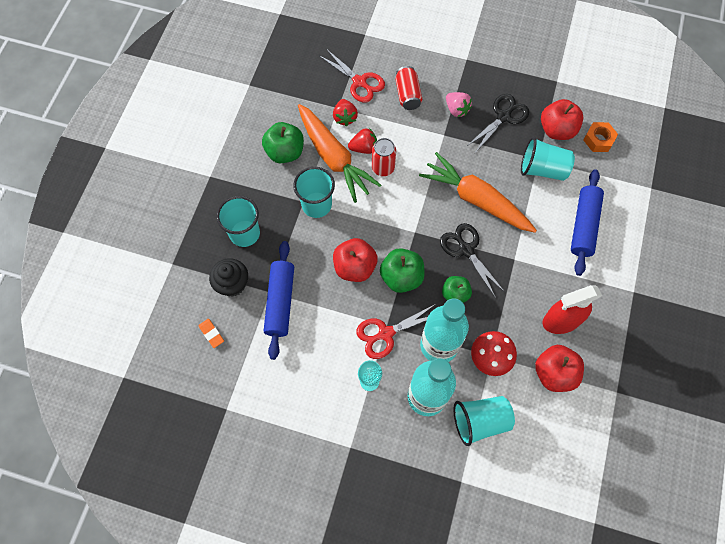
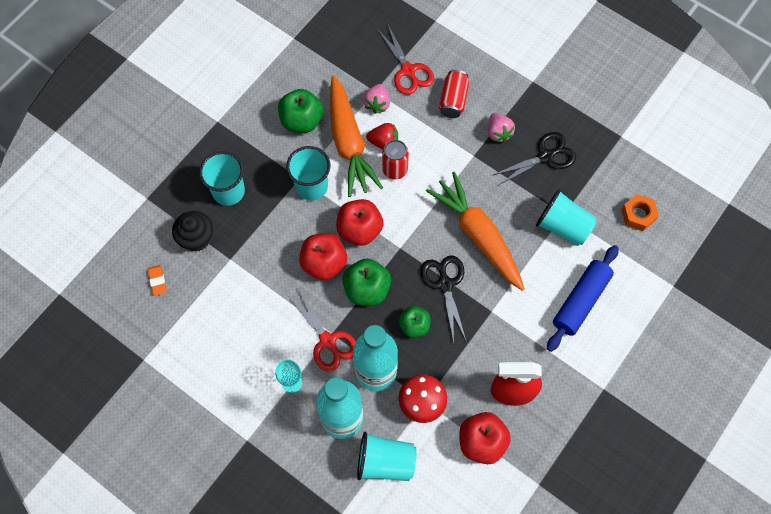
camera: 20 degrees right, 0 degrees up
(280, 302) = (236, 273): blue rolling pin -> none
(345, 118) = (377, 104): red strawberry -> pink strawberry
(386, 333) = (327, 341): red scissors -> red scissors turned 120 degrees counterclockwise
(557, 130) = (597, 189): red apple -> red apple (359, 230)

